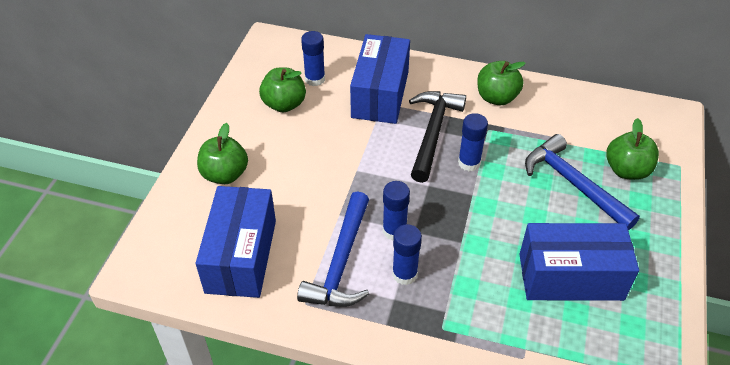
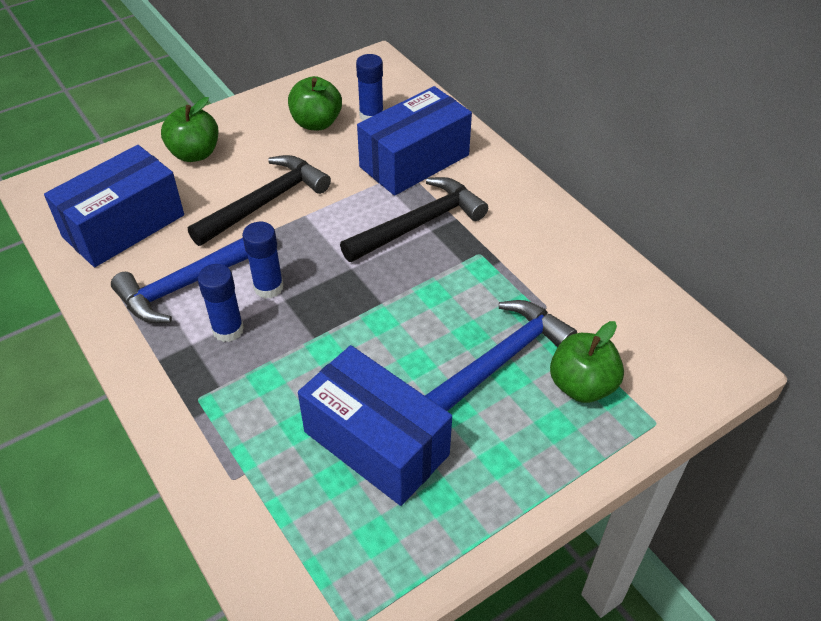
camera: 40 degrees right, 0 degrees up
(320, 178) = (265, 202): none -> black hammer
(469, 163) = (418, 272): blue glue stick -> none
(496, 98) = (529, 229): green apple -> none
(573, 184) = (500, 360): blue hammer -> blue hammer turned 45 degrees clockwise

